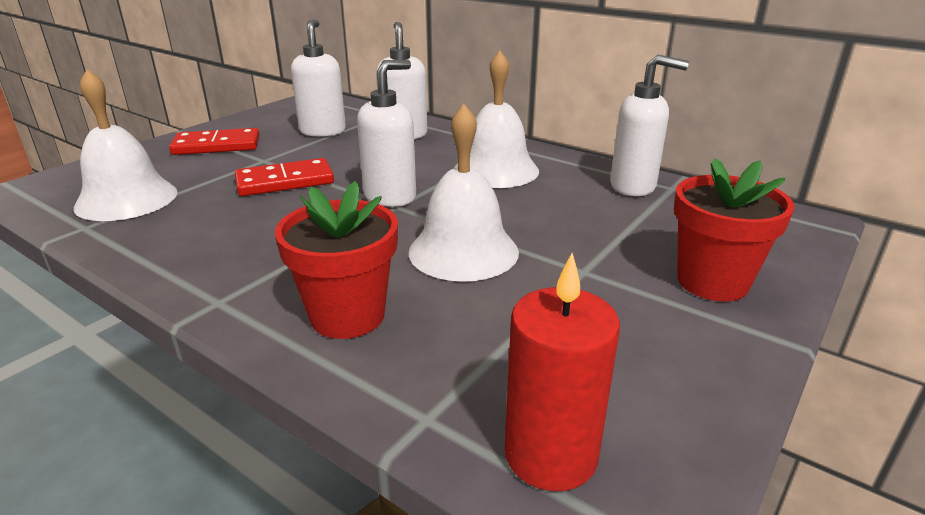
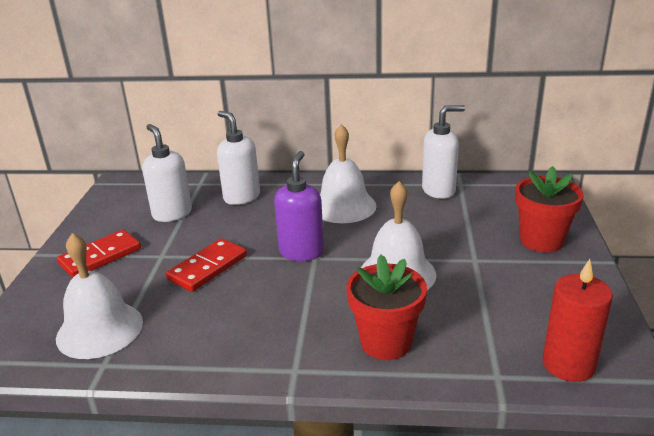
camera: 30 degrees left, 0 degrees up
(390, 197) = (301, 252): white soap dispenser -> purple soap dispenser

